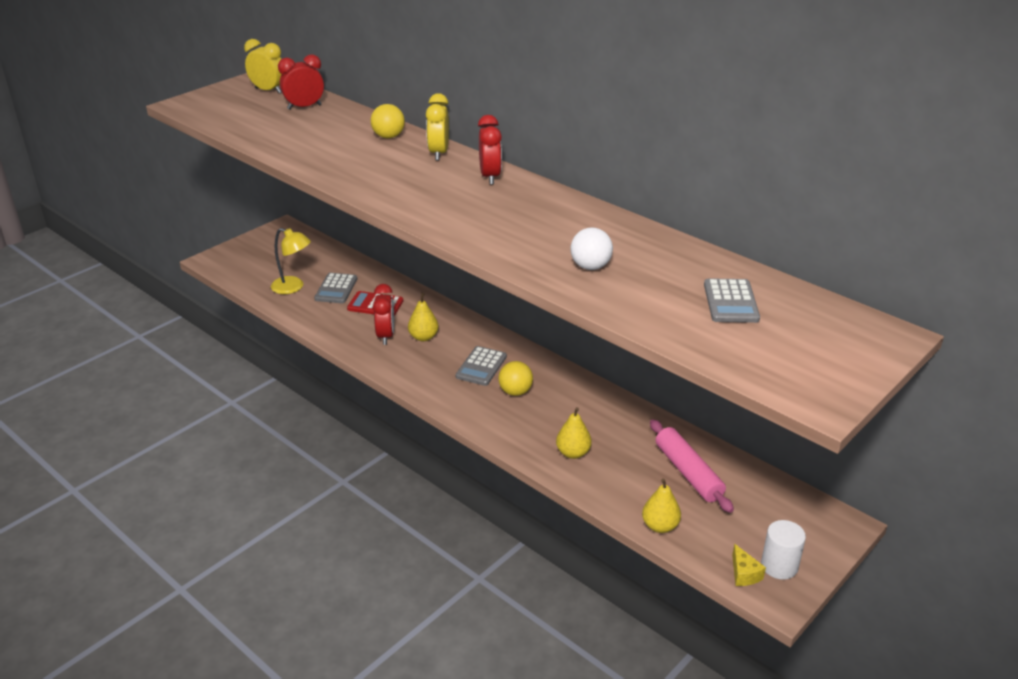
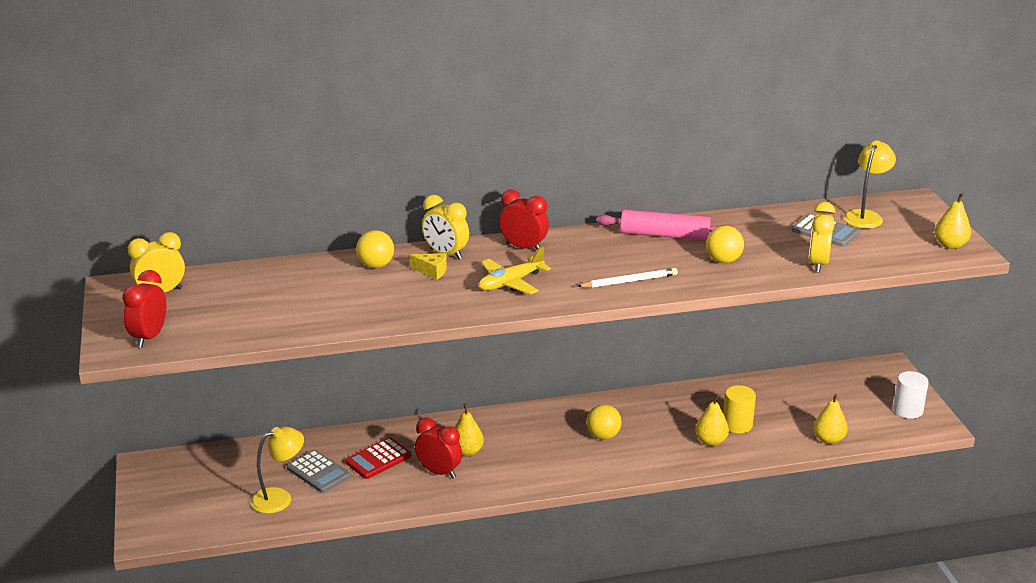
camera: 55 degrees left, 5 degrees down
(304, 107) = (238, 285): red clock -> red clock (149, 337)
(424, 190) = (510, 283): none -> yellow plane
(481, 366) = (548, 439): grey calculator -> none
(491, 236) = (629, 281): none -> white pencil
(590, 266) = (723, 260): white ball -> yellow ball
(616, 459) = (737, 425): none -> yellow cylinder
(654, 317) = (818, 264): none -> yellow clock
(688, 472) = (782, 401): pink rolling pin -> pink rolling pin (664, 235)
(744, 574) = (904, 427): yellow cheese -> yellow cheese (432, 271)
(804, 315) = (866, 216): none -> yellow lamp
(819, 386) = (950, 245): none -> yellow pear

